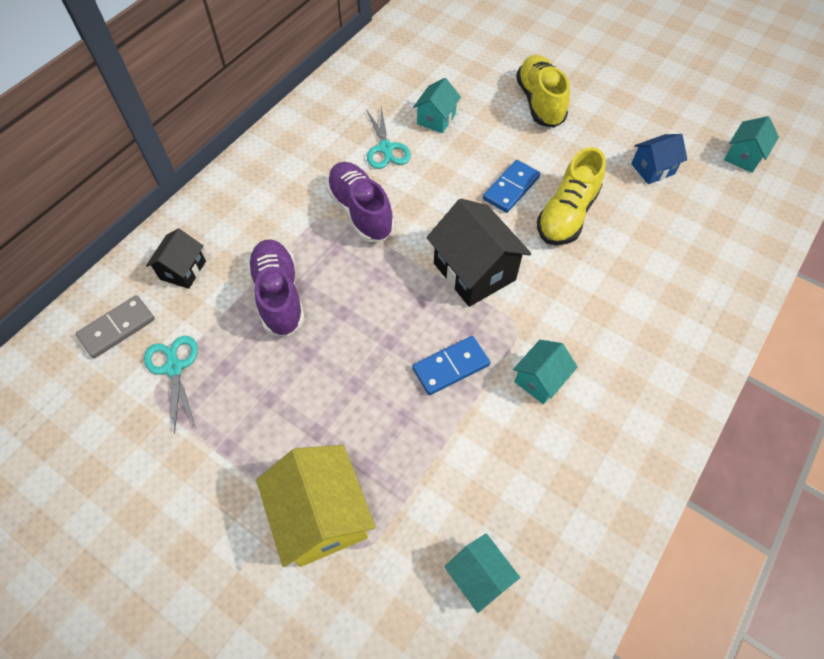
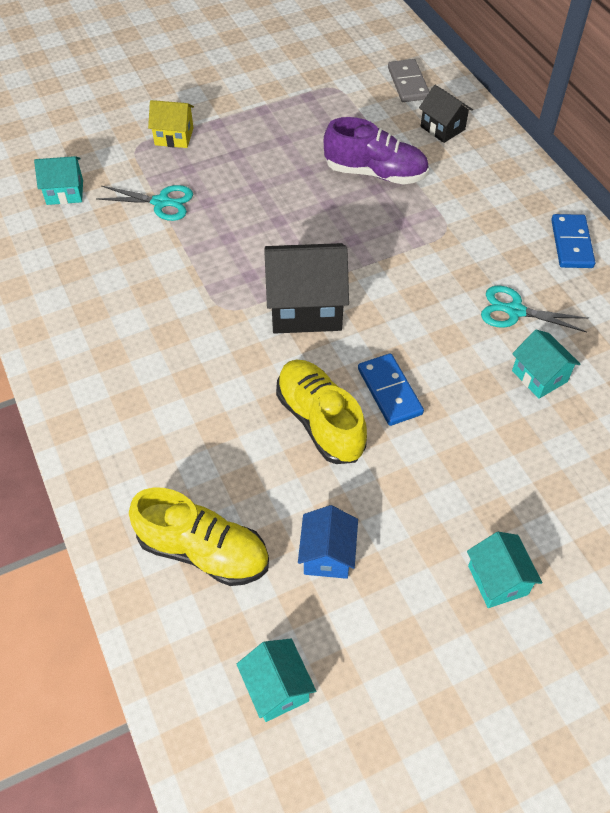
camera: 120 degrees right, 5 degrees down
(174, 368) = (349, 101): turquoise scissors -> turquoise scissors (161, 202)
(322, 516) = (174, 136): yellow house -> yellow house, size x0.57
(360, 211) = (436, 257): purple shoe -> none
(451, 367) = (224, 247): blue domino -> blue domino (571, 243)
(539, 102) = (514, 500): yellow shoe -> yellow shoe (203, 551)
(540, 380) = (165, 297): turquoise house -> turquoise house (497, 580)

